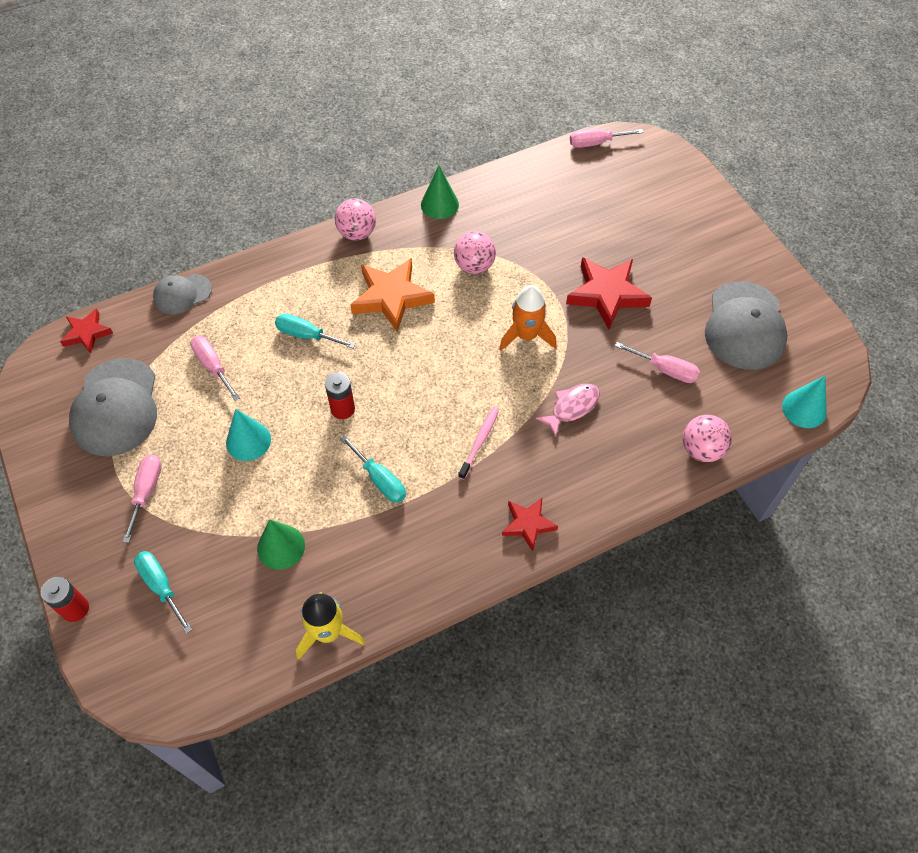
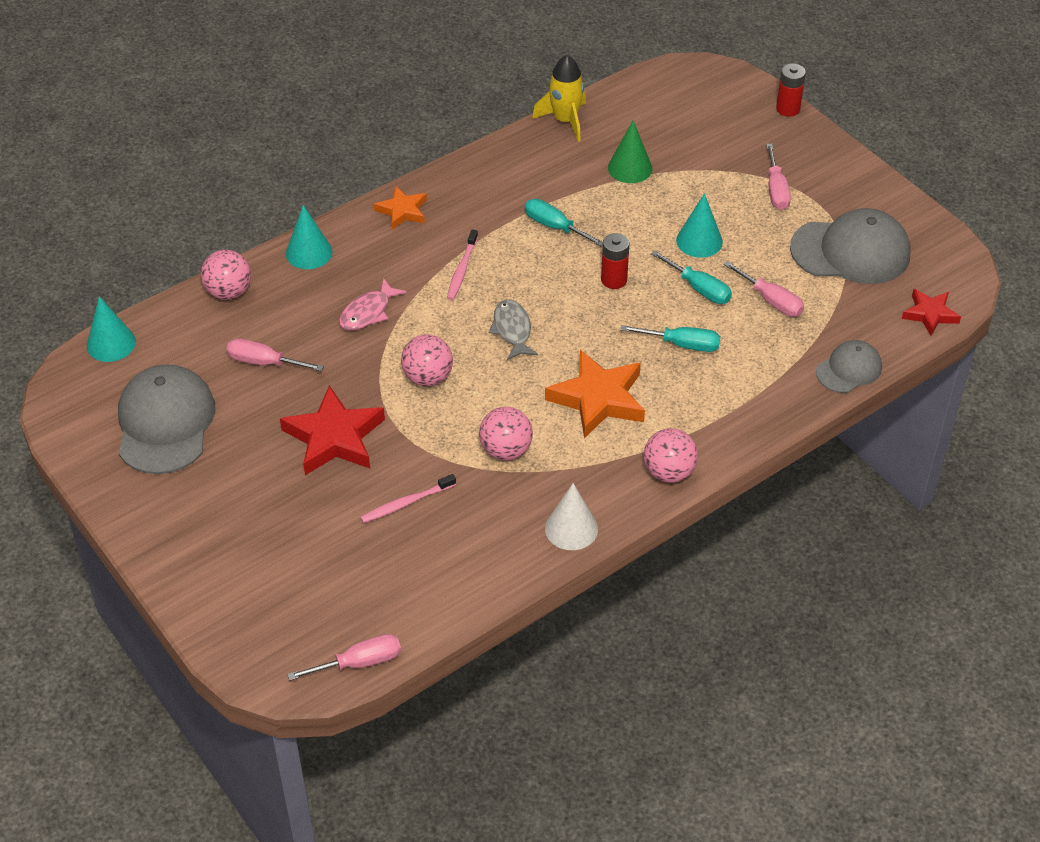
camera: 170 degrees right, 10 degrees down
(116, 407) = (850, 251): grey cap -> grey cap turned 105 degrees clockwise
(161, 586) = (723, 130): turquoise screwdriver -> turquoise screwdriver (699, 289)
(439, 204) = (571, 528): green cone -> white cone
(446, 370) = (512, 330): none -> grey fish
(526, 336) = (428, 377): orange rocket -> pink ball
(528, 524) = (402, 211): red star -> orange star
(555, 237) = (406, 503): none -> pink toothbrush
(625, 485) = (309, 252): none -> turquoise cone

